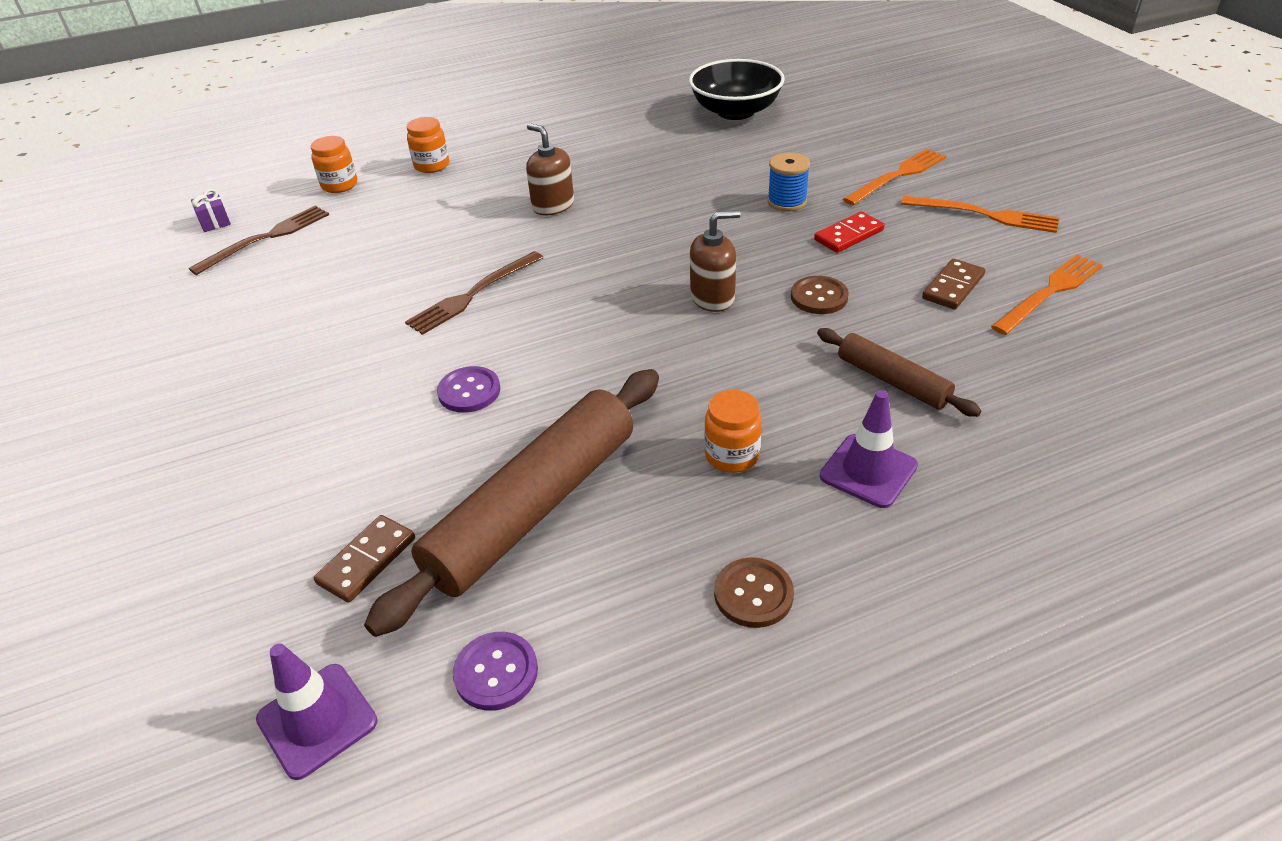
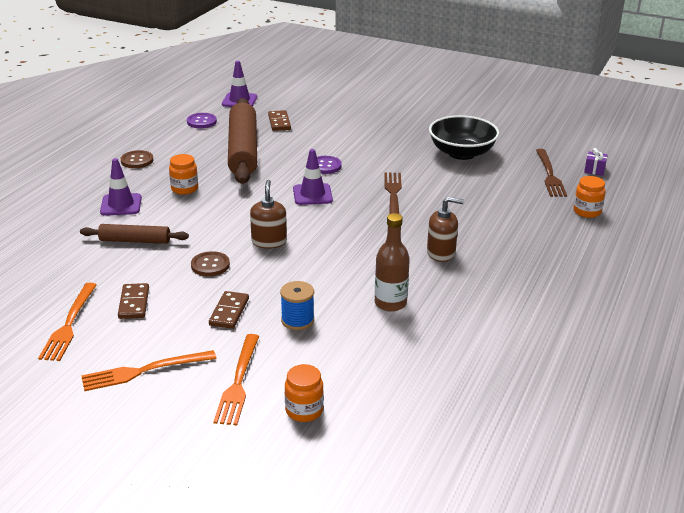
camera: 135 degrees right, 10 degrees down
(432, 165) = (567, 245): orange jar -> orange jar (304, 410)
(564, 345) = (312, 194): none -> purple traffic cone
(679, 182) = (390, 303): none -> brown bottle
(713, 298) = (269, 242): brown soap dispenser -> brown soap dispenser turned 150 degrees clockwise
(735, 111) = (450, 397): black bowl -> black bowl (461, 153)
(848, 235) = (229, 312): red domino -> brown domino

